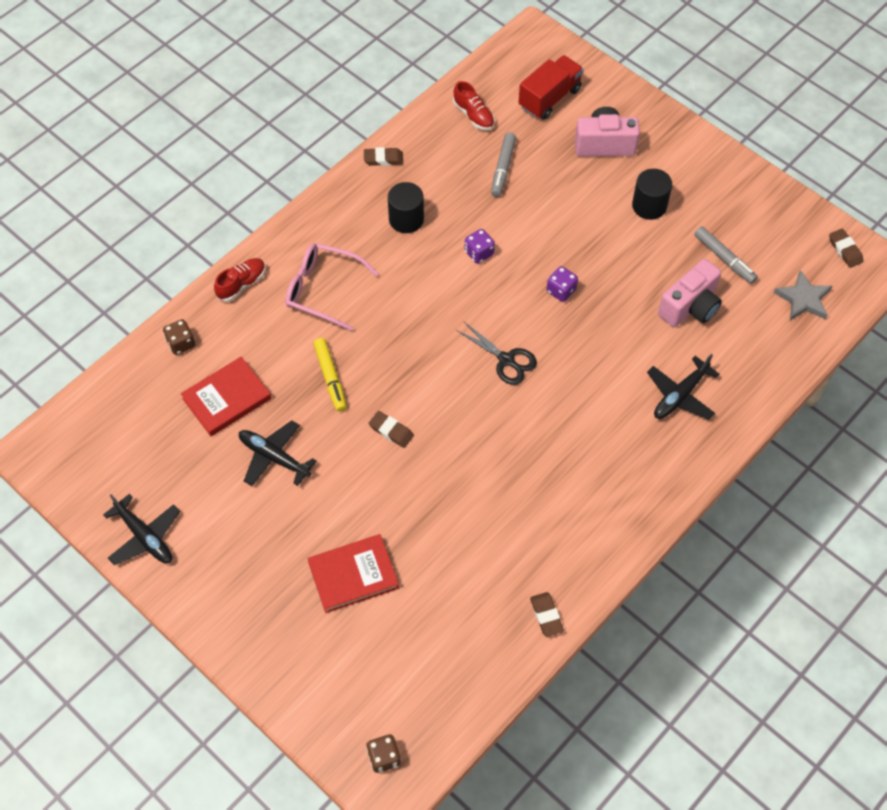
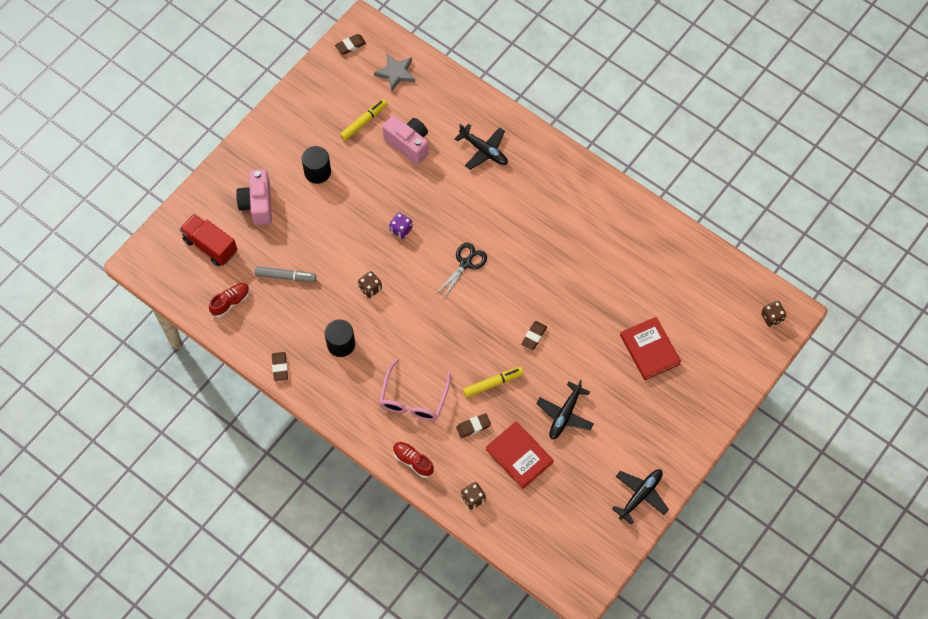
camera: 95 degrees left, 5 degrees up
(479, 253) = (370, 288): purple dice -> brown dice
(546, 615) = (661, 228): brown eraser -> brown eraser (473, 426)
(724, 259) = (364, 122): grey marker -> yellow marker

